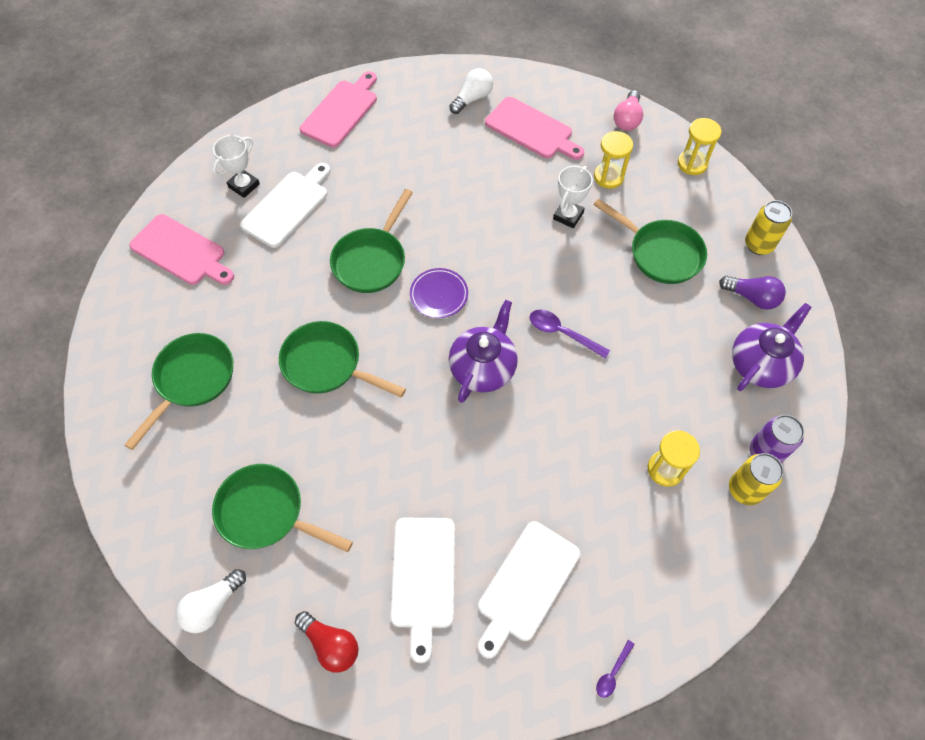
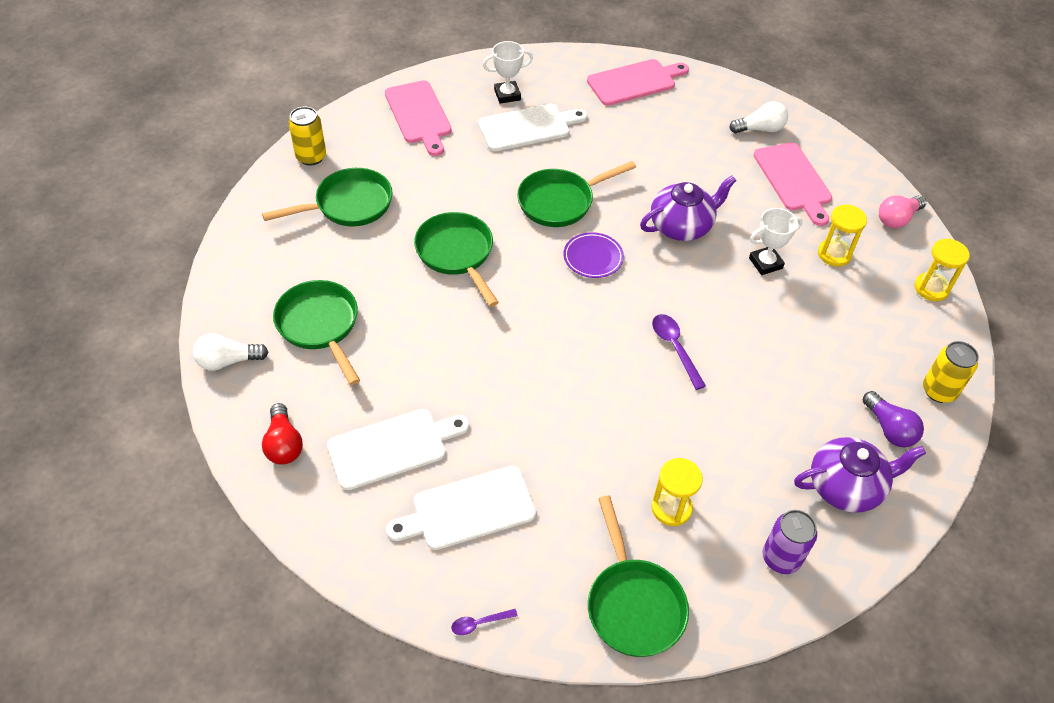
camera: 35 degrees right, 10 degrees down
(423, 578) = (392, 447): white cutting board -> white cutting board turned 150 degrees counterclockwise
(483, 367) = (581, 332): purple teapot -> purple teapot (681, 226)
(660, 253) = (828, 341): green pan -> green pan (633, 604)
(745, 489) = (732, 573): yellow can -> yellow can (311, 157)

